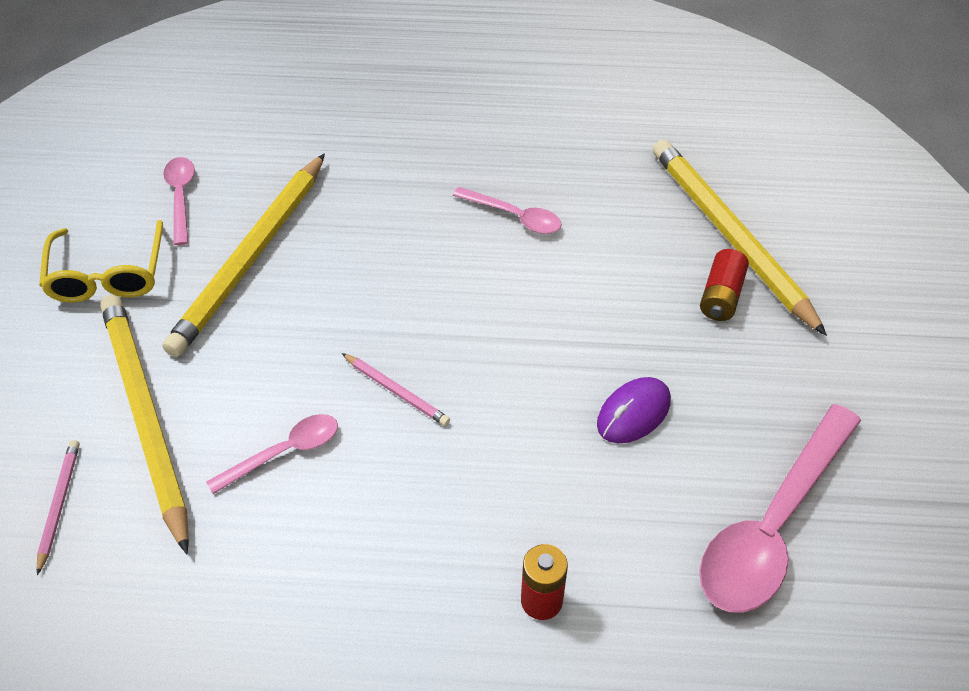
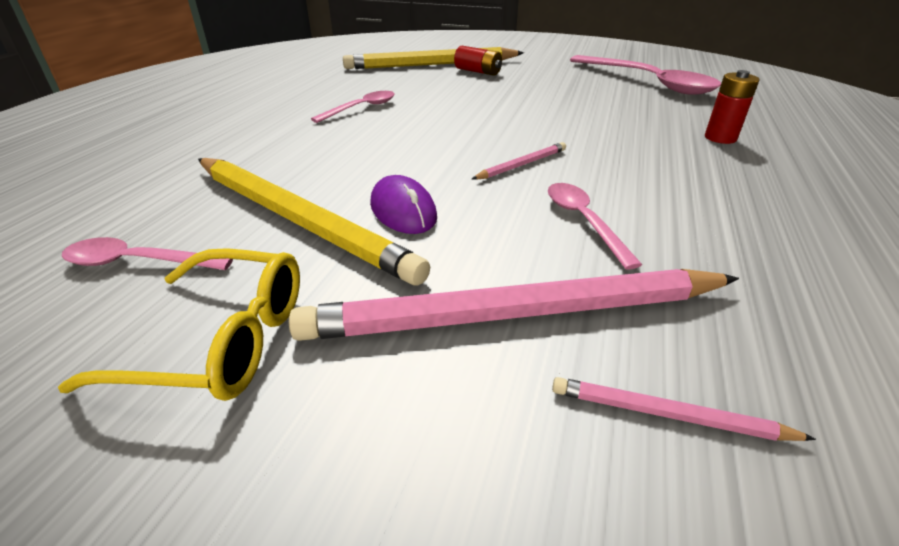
camera: 75 degrees left, 15 degrees down
(146, 417) = (515, 314): yellow pencil -> pink pencil
(633, 413) = (563, 99): purple mouse -> purple mouse (403, 211)

